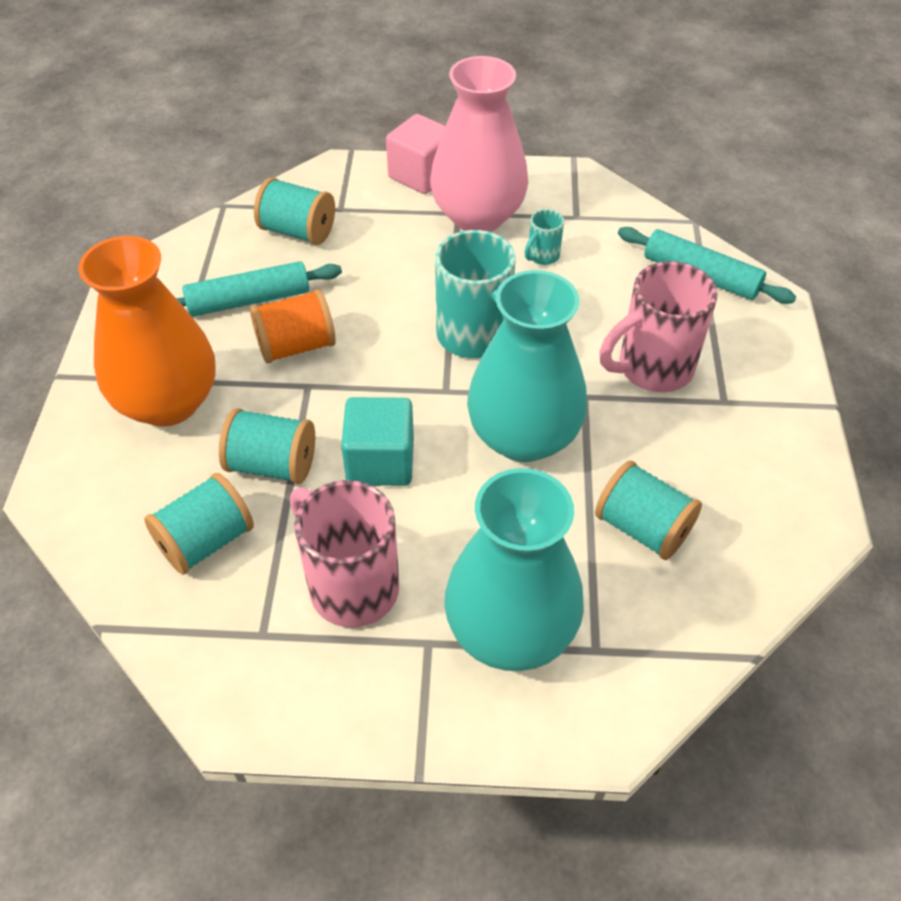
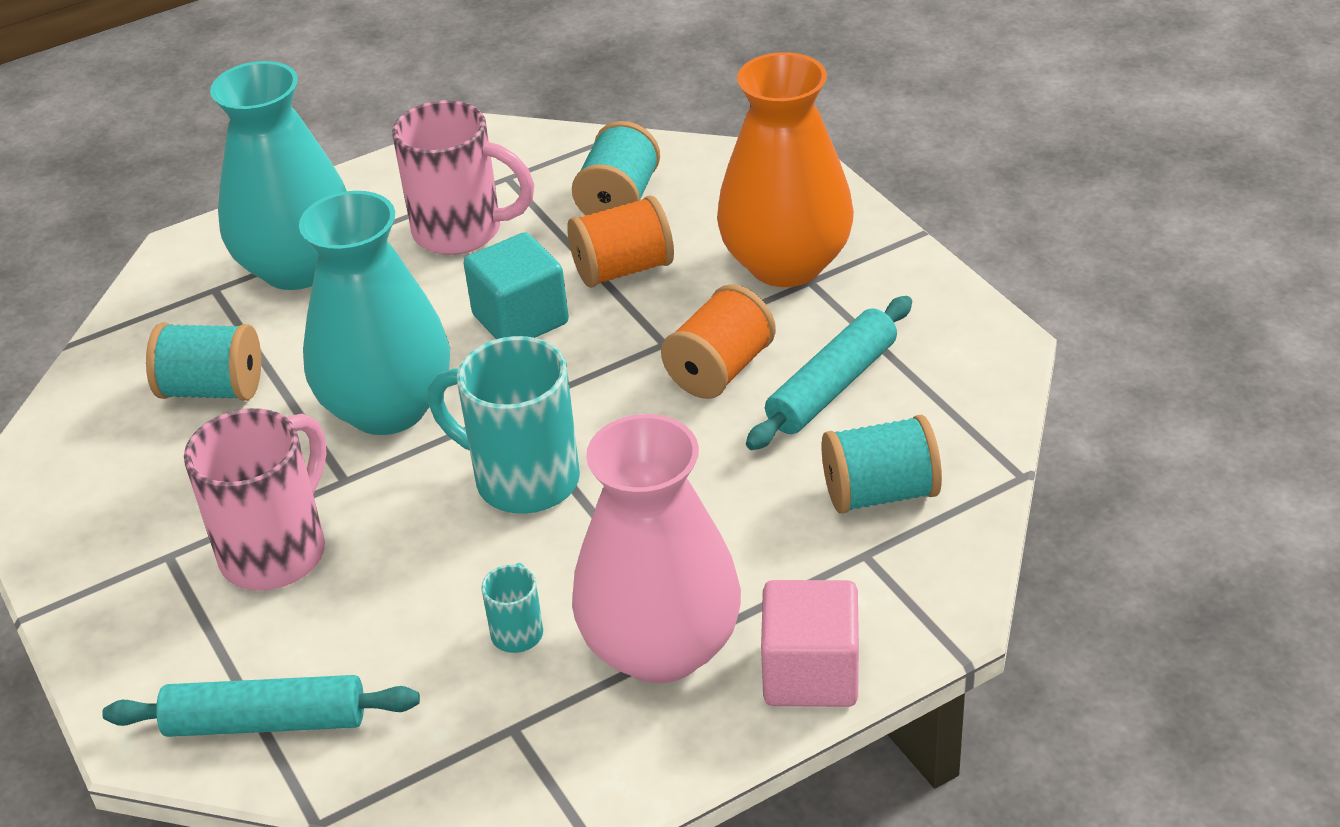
camera: 150 degrees right, 10 degrees down
(272, 465) = (623, 269): turquoise spool -> orange spool

